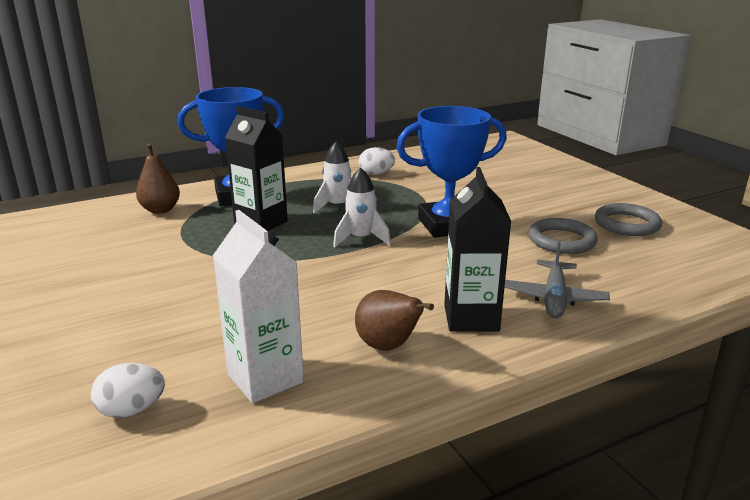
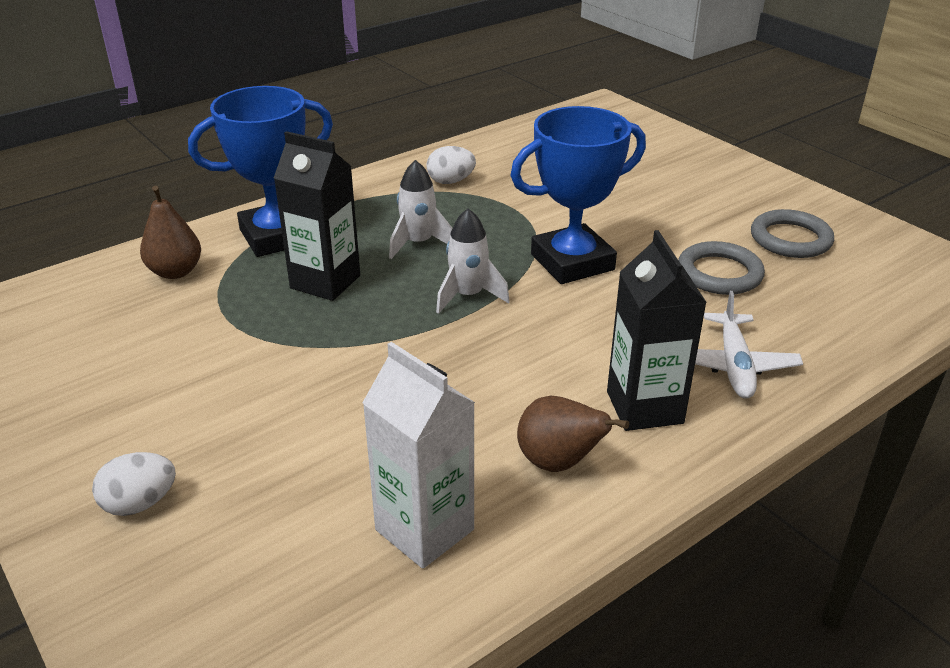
camera: 10 degrees left, 10 degrees up
(131, 410) = (275, 600): white egg -> white egg (140, 503)
(554, 298) = (734, 365): grey plane -> white plane

